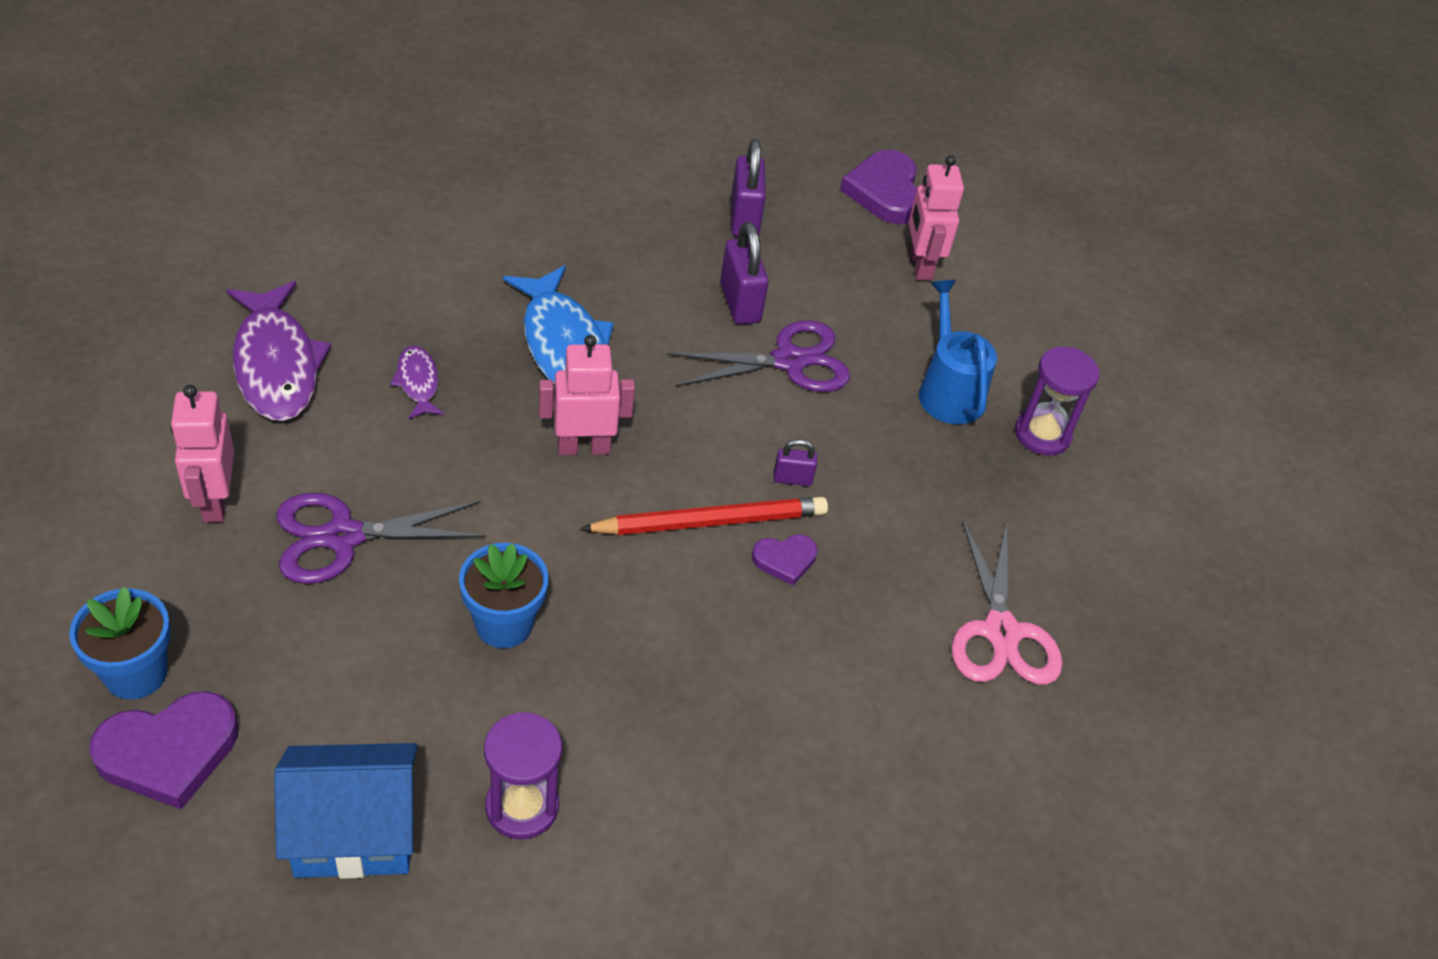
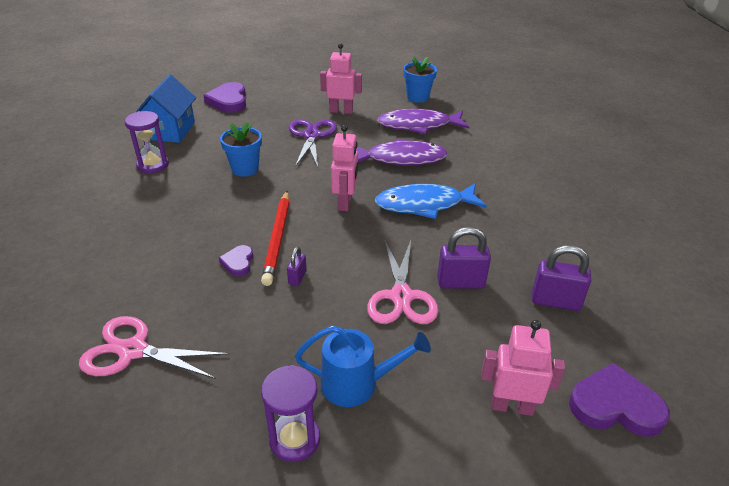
camera: 110 degrees right, 10 degrees down
(136, 673) = (265, 96): blue flower pot -> blue flower pot (417, 97)
(418, 383) = (401, 159): purple fish -> purple fish, size x2.00
(789, 361) = (401, 296): purple scissors -> pink scissors

